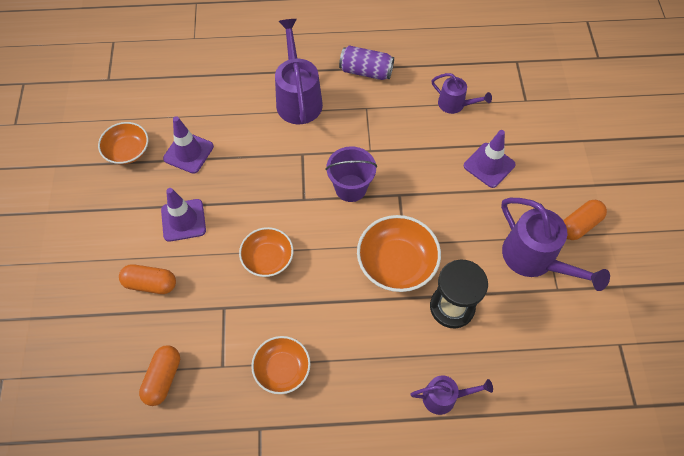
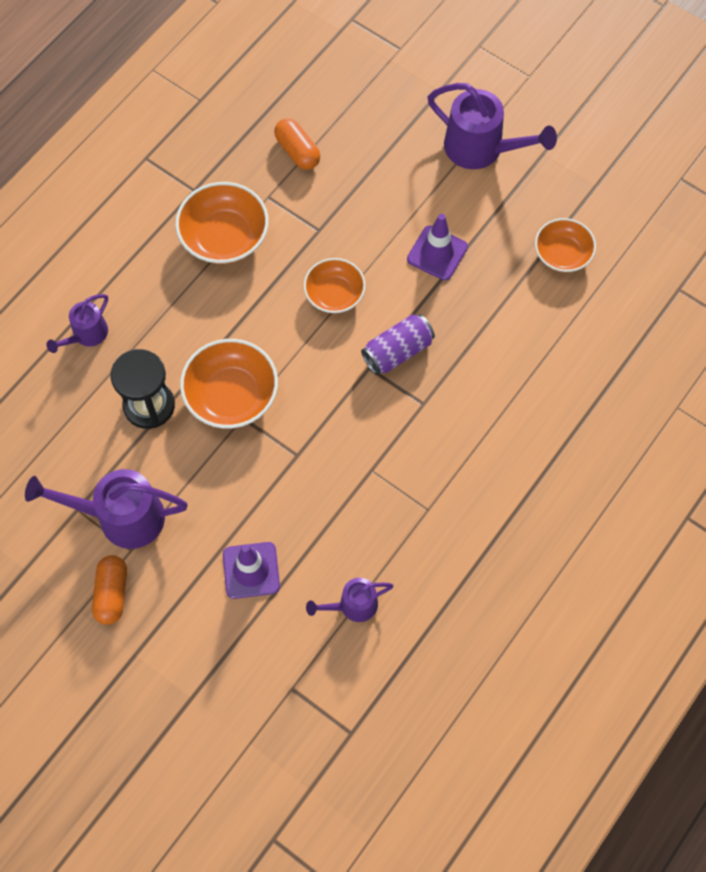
camera: 130 degrees right, 5 degrees up
(150, 284) = (393, 190): orange capsule -> none
(188, 152) = (514, 304): purple traffic cone -> none
(282, 369) = (224, 236): orange bowl -> orange bowl, size x1.52
(298, 98) = (499, 451): purple watering can -> purple watering can (482, 149)
(350, 188) = (344, 417): purple bucket -> none
(366, 71) = (478, 550): purple can -> purple can (397, 351)

